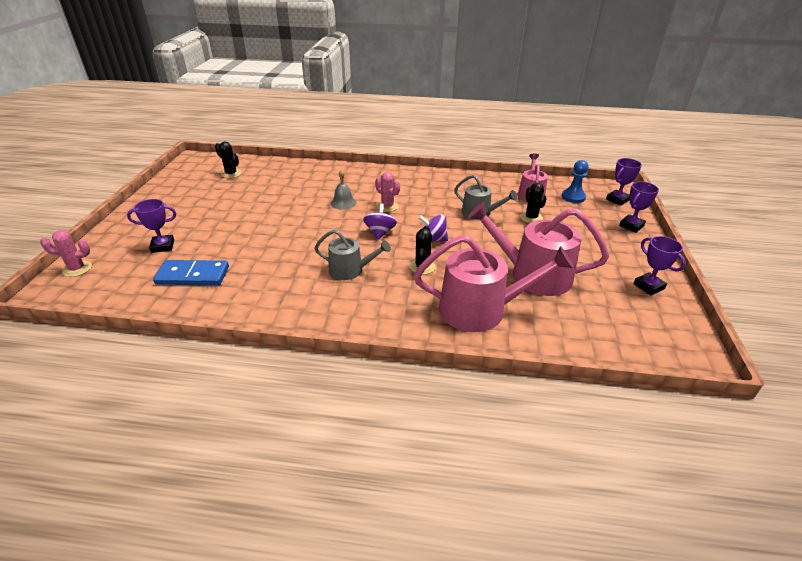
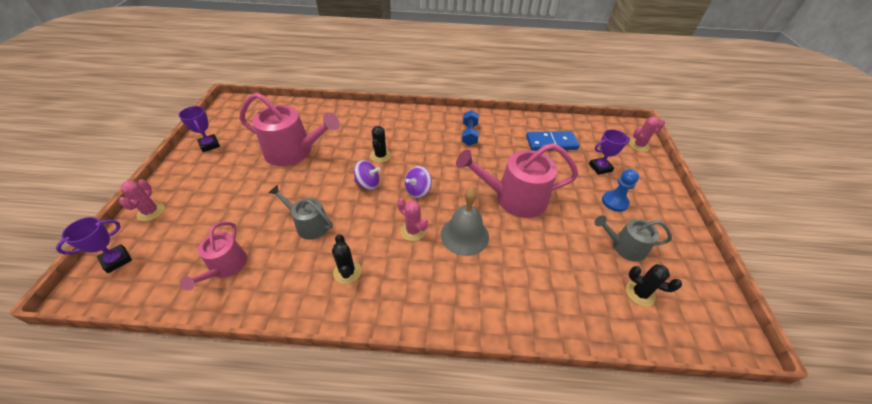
camera: 175 degrees right, 10 degrees up
(299, 290) = (469, 134): none -> blue dumbbell
(343, 203) = (464, 235): grey bell -> grey bell, size x1.63
(350, 270) = (437, 151): grey watering can -> grey watering can (624, 247)
(380, 232) = (418, 191): purple spinning top -> purple spinning top turned 45 degrees clockwise
(480, 309) = (345, 125): pink watering can -> pink watering can (514, 198)
(531, 218) = (254, 219): black cactus -> black cactus (347, 272)
(573, 197) = (172, 263): blue pawn -> blue pawn (614, 202)
(631, 226) = (151, 211): purple trophy -> pink cactus

